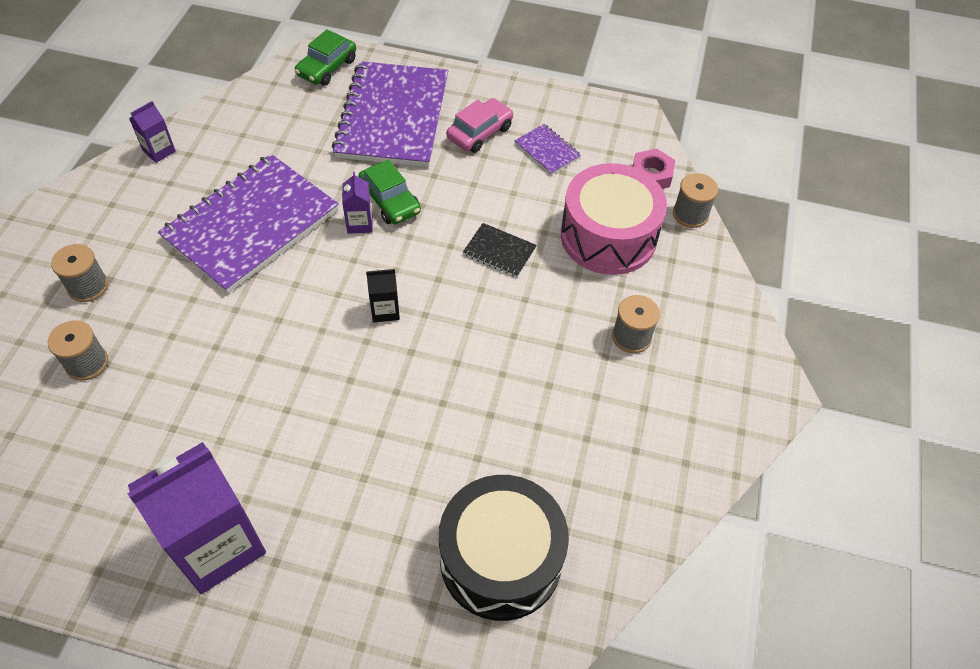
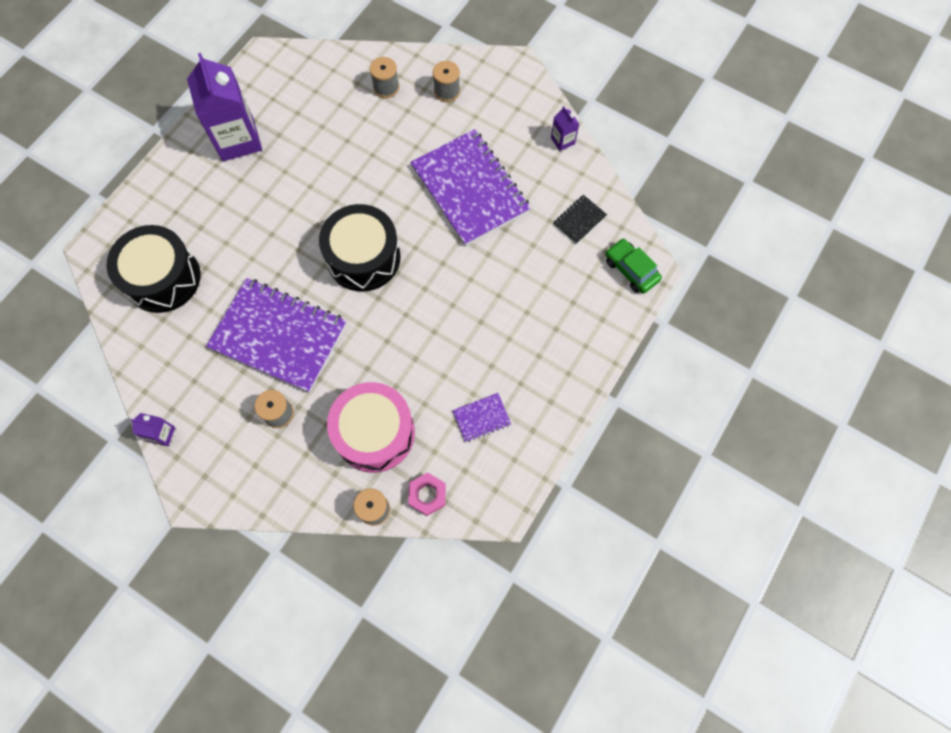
camera: 110 degrees right, 15 degrees up
(360, 223) = (448, 258): purple carton -> purple carton (162, 434)
(385, 310) = (363, 257): black carton -> black drum
(390, 201) = (463, 284): green car -> none
(393, 117) = (556, 307): purple notebook -> purple notebook (279, 336)
(480, 132) = (518, 370): pink car -> none
(499, 251) = (388, 347): black notebook -> black notebook (579, 220)

